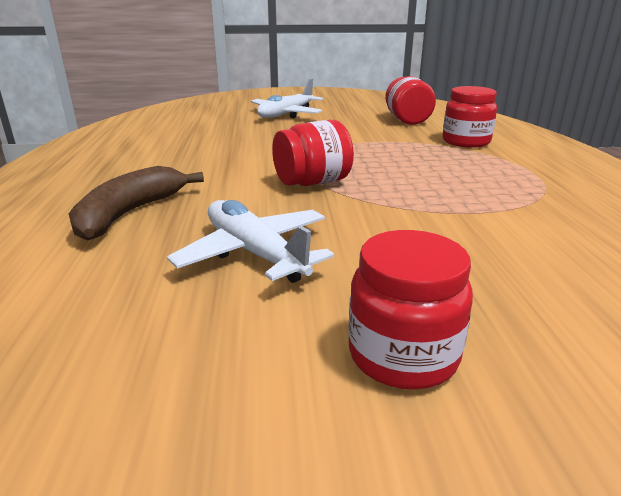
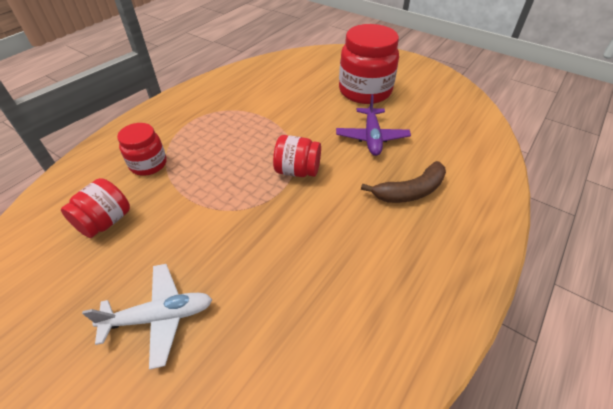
camera: 140 degrees left, 20 degrees up
(254, 253) = (372, 137): white plane -> purple plane
(403, 355) = (365, 91): red jar -> red jar, size x1.78

